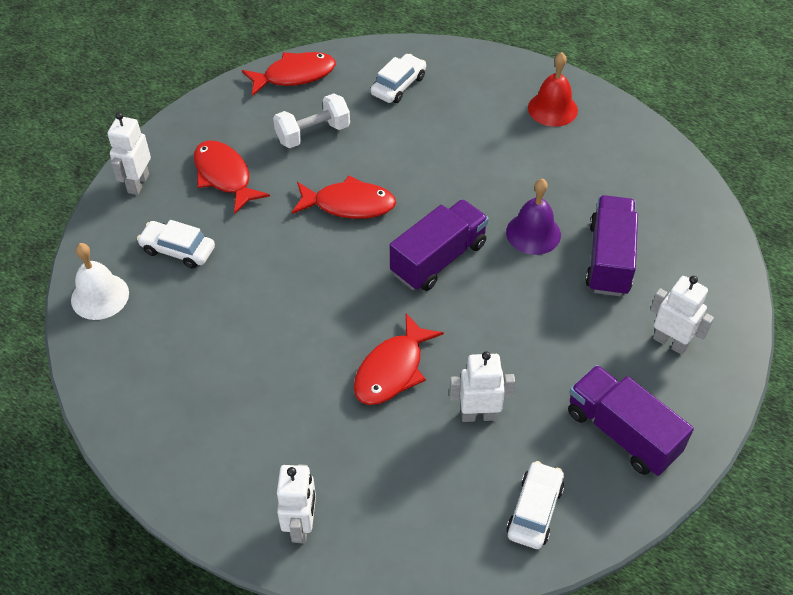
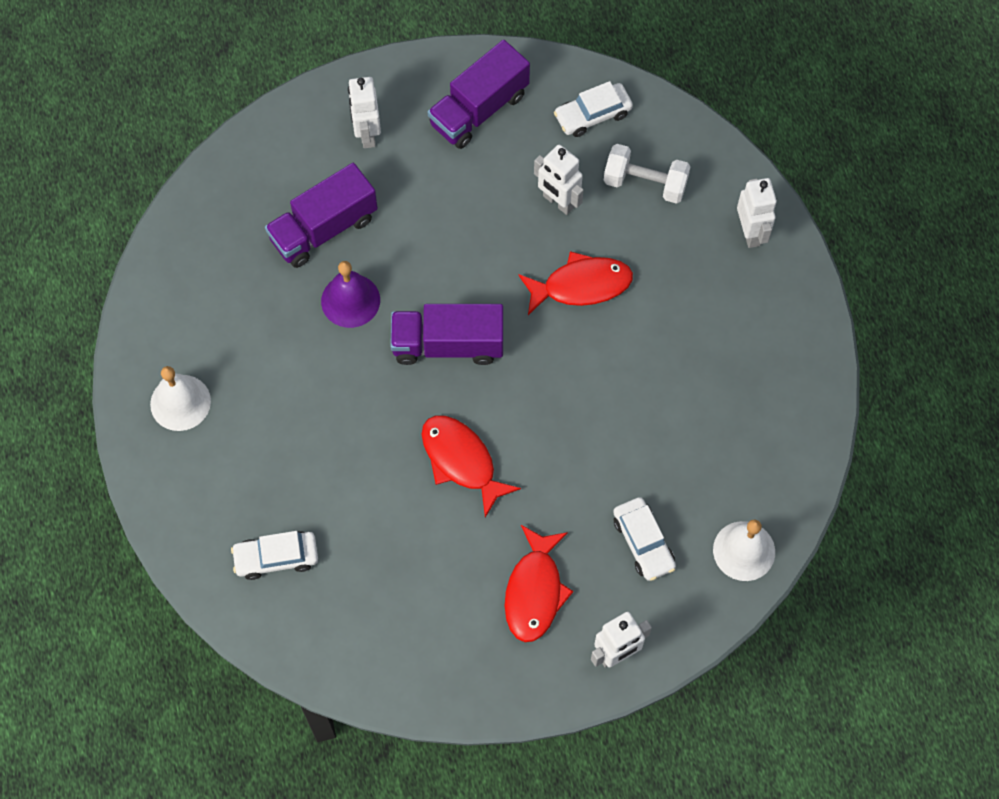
camera: 135 degrees left, 15 degrees up
(294, 75) = (354, 664): red fish -> none
(301, 526) = (750, 232): white robot -> white robot turned 120 degrees clockwise
(313, 134) = (412, 570): white dumbbell -> white dumbbell (645, 183)
(552, 109) = (180, 402): red bell -> white bell
(622, 432) = (479, 109): purple truck -> purple truck turned 45 degrees clockwise

